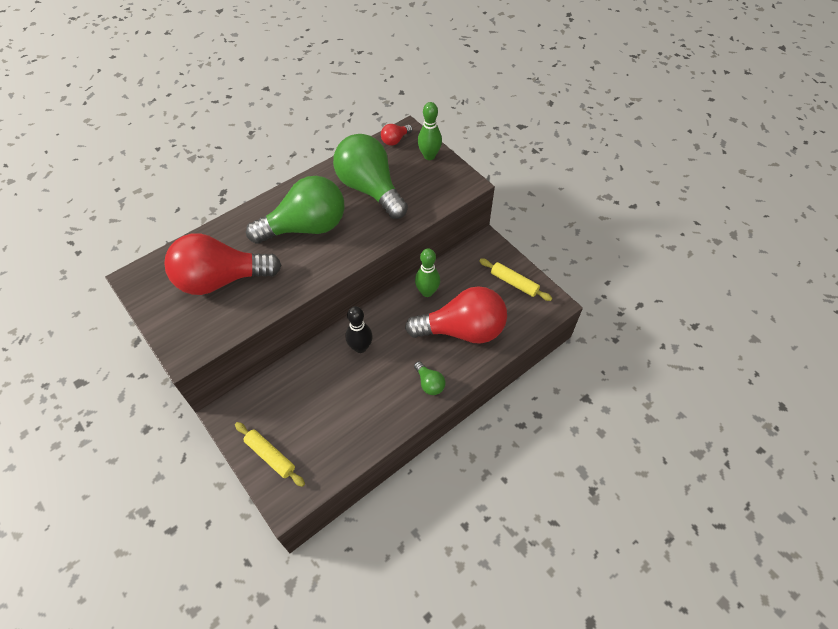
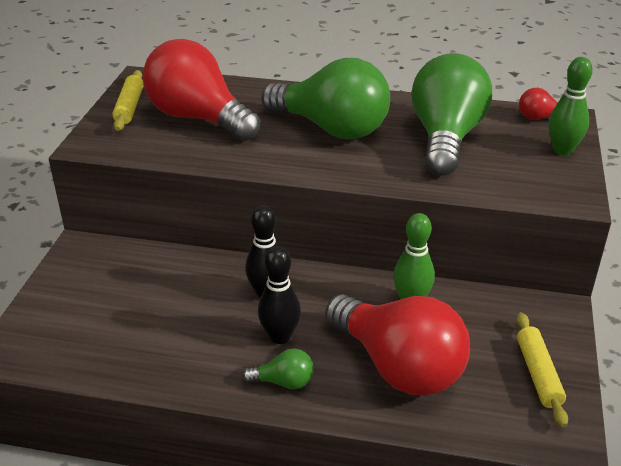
camera: 50 degrees right, 20 degrees down
(270, 456) = (57, 308): yellow rolling pin -> yellow rolling pin (129, 107)
(397, 363) = (280, 336): none -> black bowling pin
(429, 383) = (284, 382): green light bulb -> green light bulb turned 105 degrees counterclockwise

